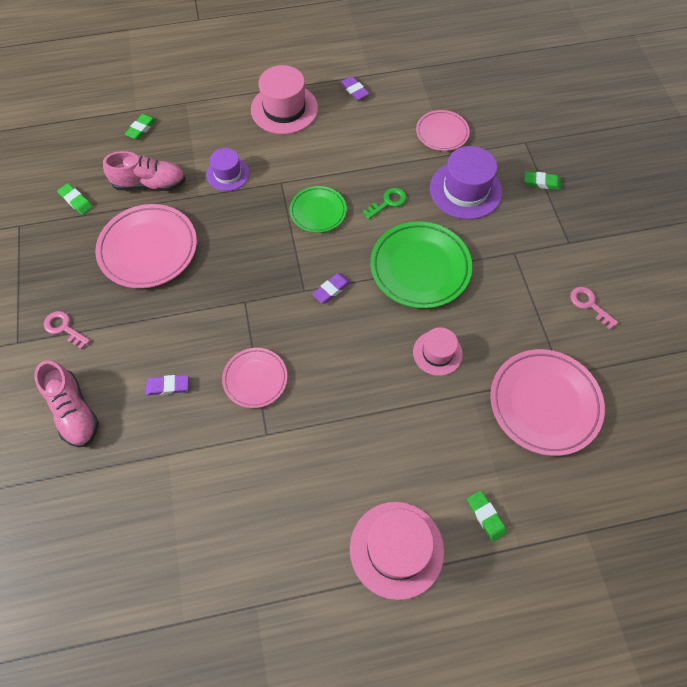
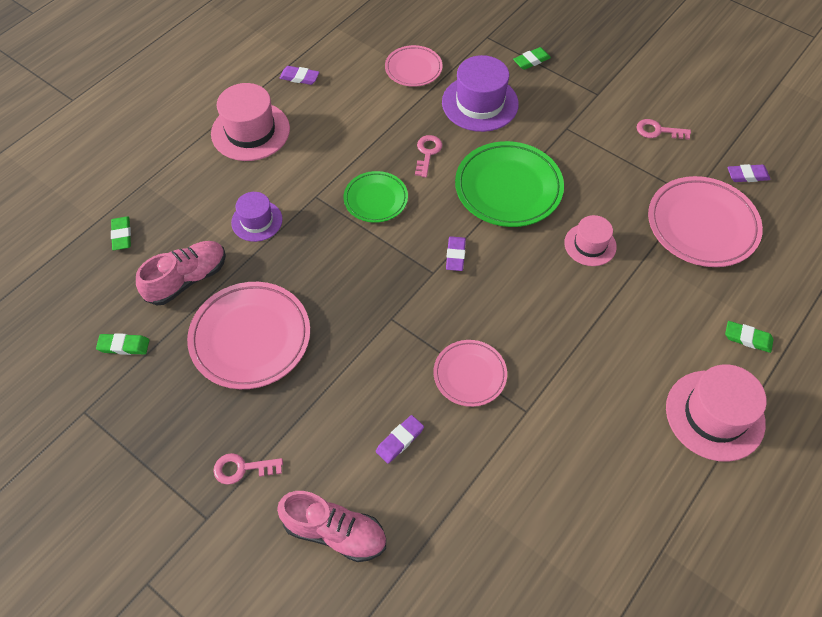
camera: 40 degrees left, 5 degrees down
(388, 202) = (427, 153): green key -> pink key
(629, 393) = (747, 175): none -> purple eraser

